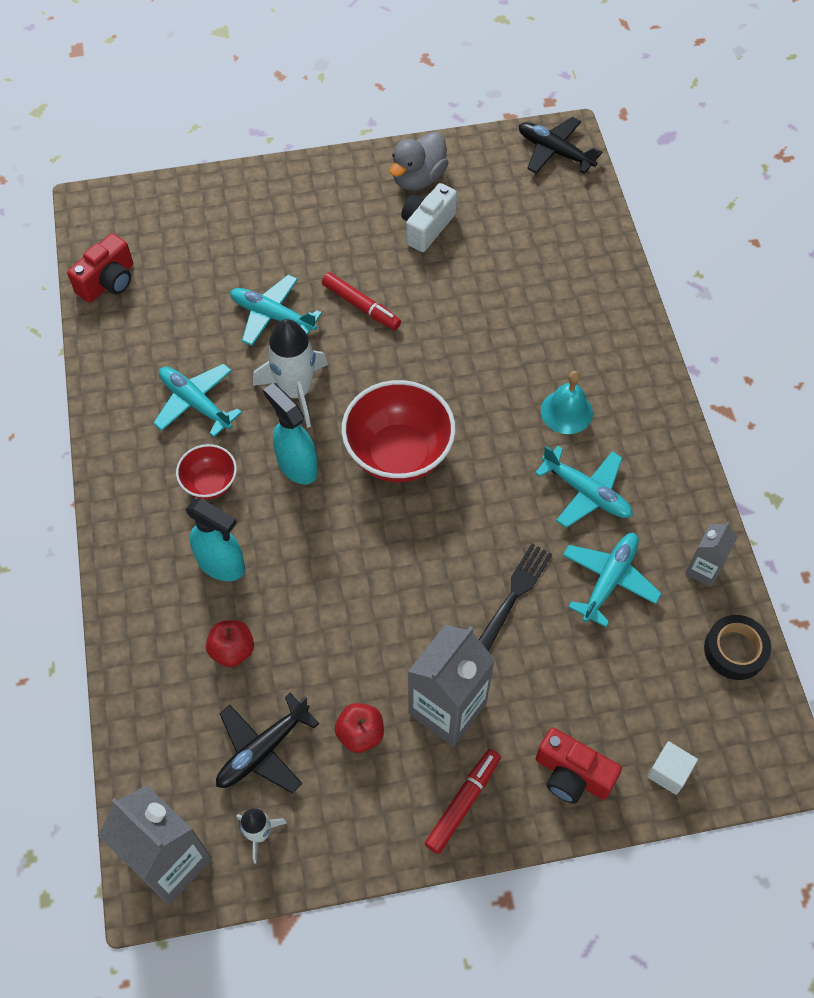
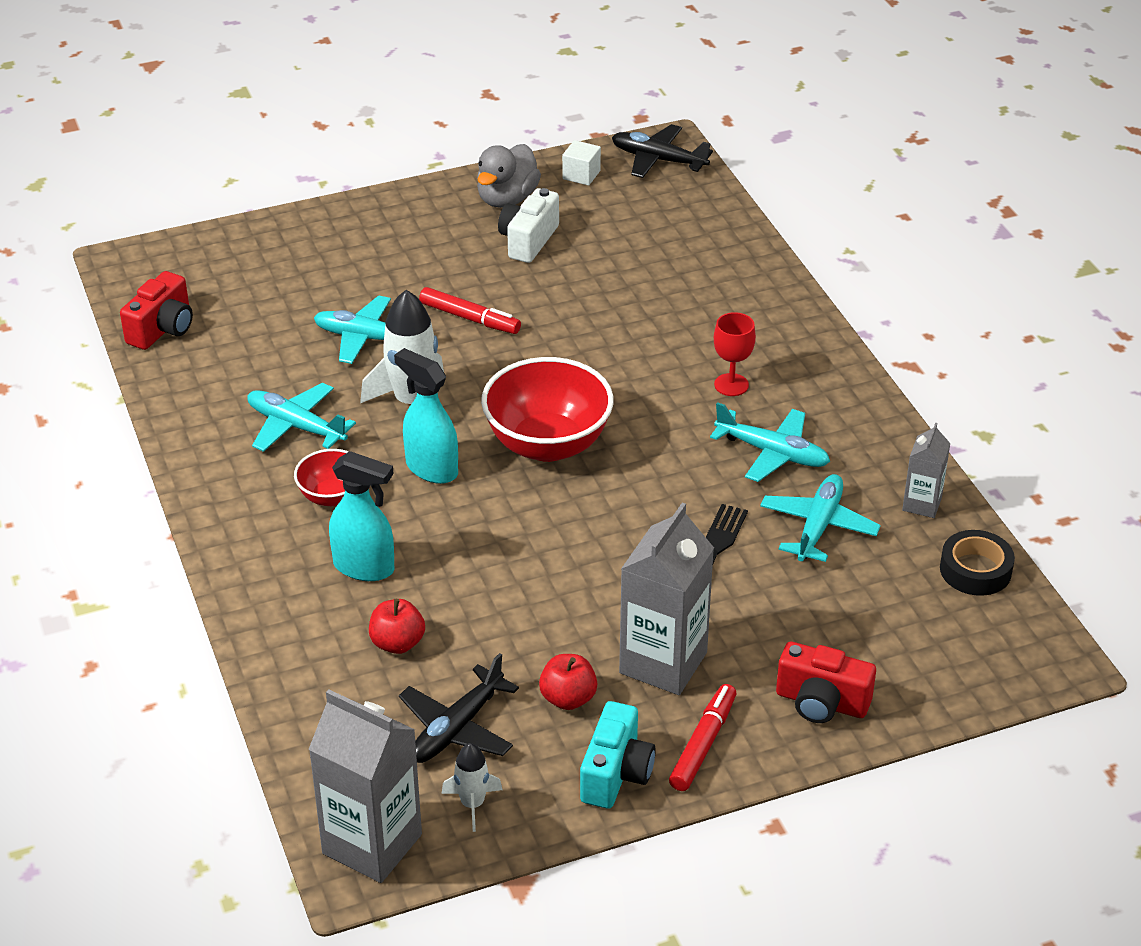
camera: 10 degrees left, 20 degrees down
(384, 822) = (616, 774): none -> turquoise camera
(566, 411) = (731, 385): turquoise bell -> red goblet
(669, 772) = (930, 686): white cube -> white cube (581, 175)

